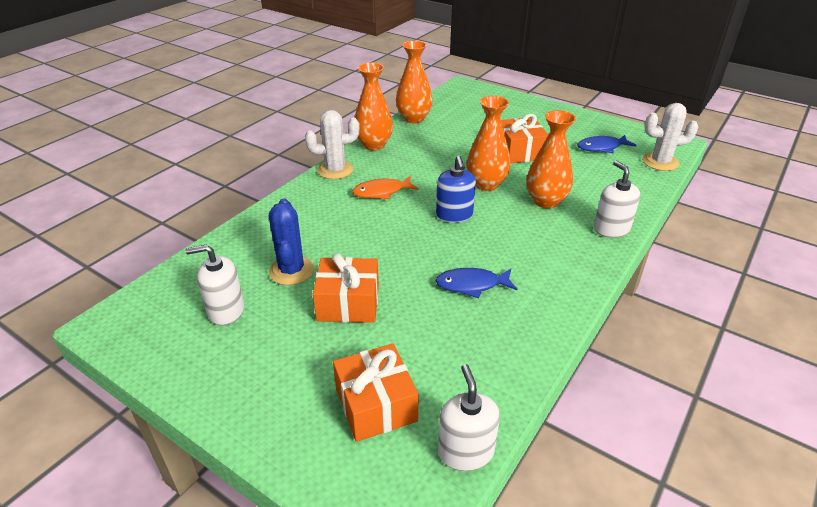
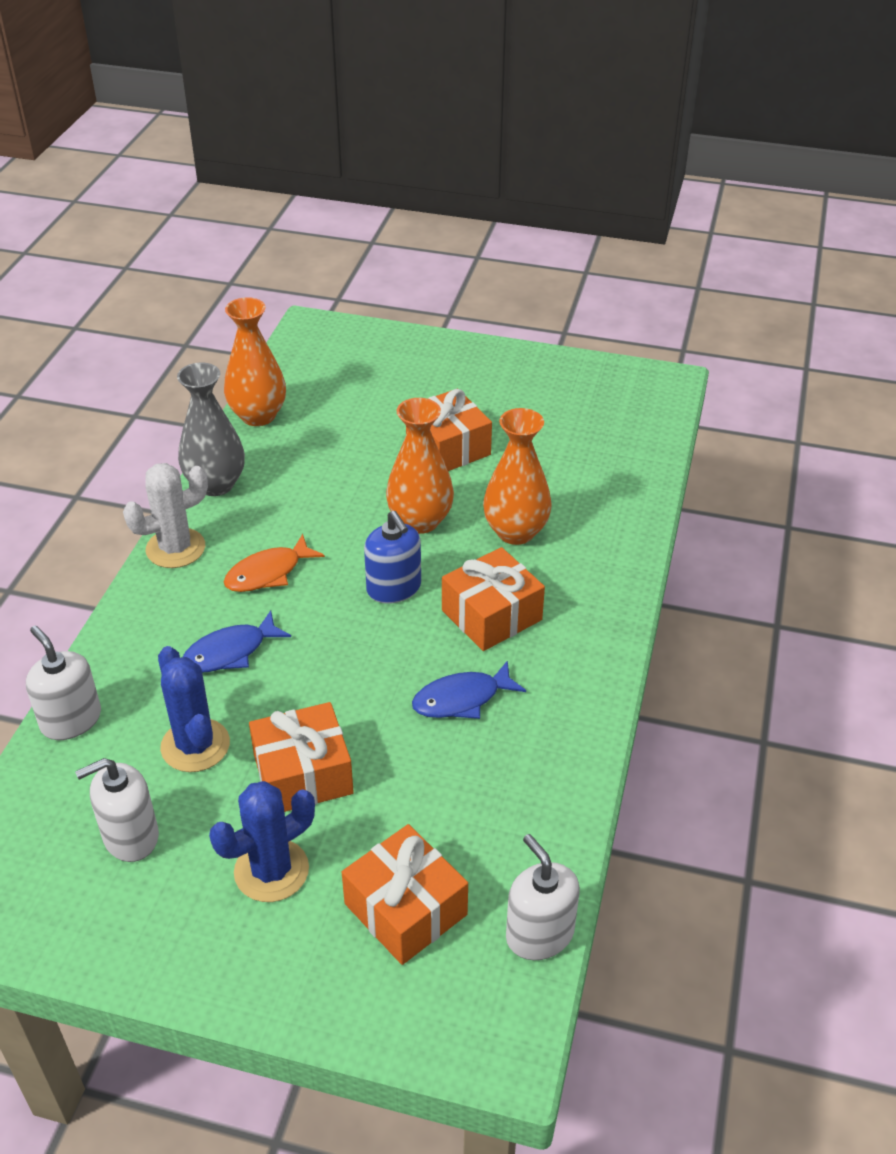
camera: 20 degrees left, 5 degrees up
(299, 354) = (271, 870): none -> blue cactus
(374, 145) = (215, 484): orange vase -> grey vase
(511, 242) = (491, 615): none -> orange gift
(602, 147) = (565, 413): blue fish -> blue fish (230, 652)
(611, 229) = (618, 558): white soap dispenser -> white soap dispenser (71, 720)
(660, 162) = (653, 423): white cactus -> none

